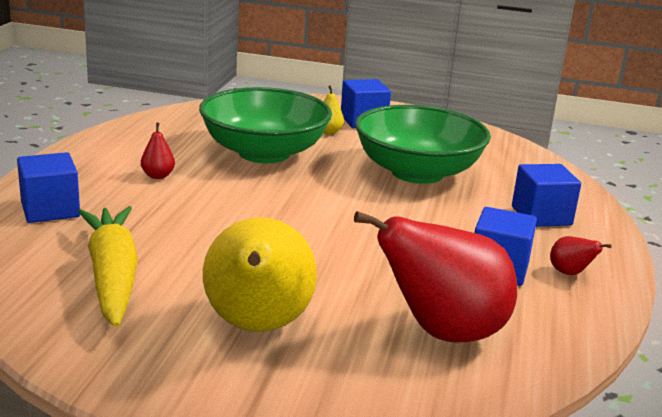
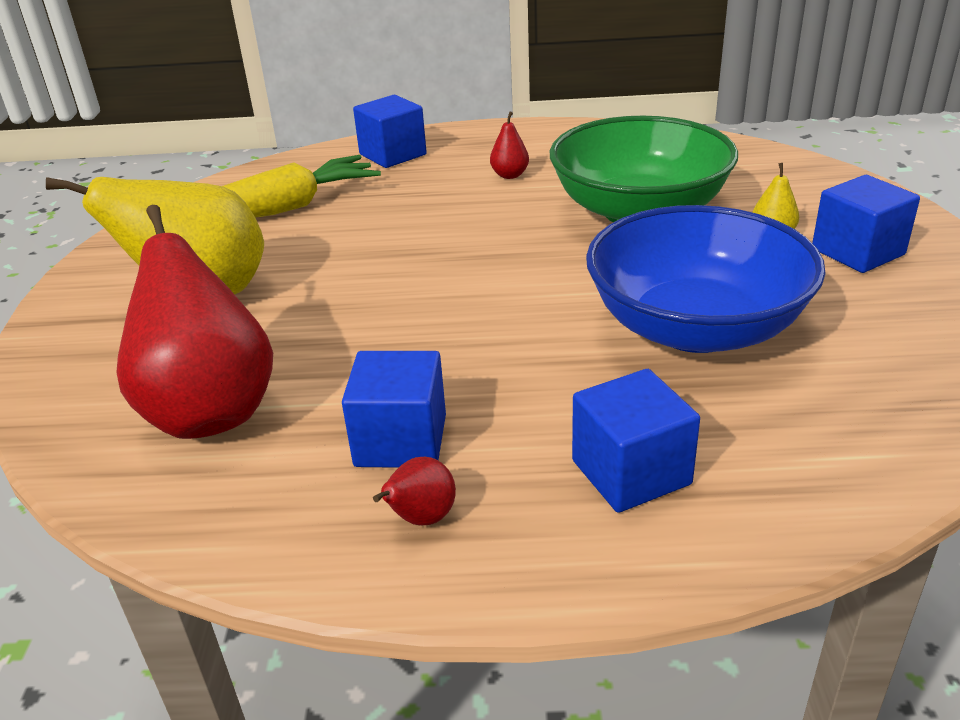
camera: 80 degrees right, 10 degrees up
(417, 172) = (695, 327): green bowl -> blue bowl

